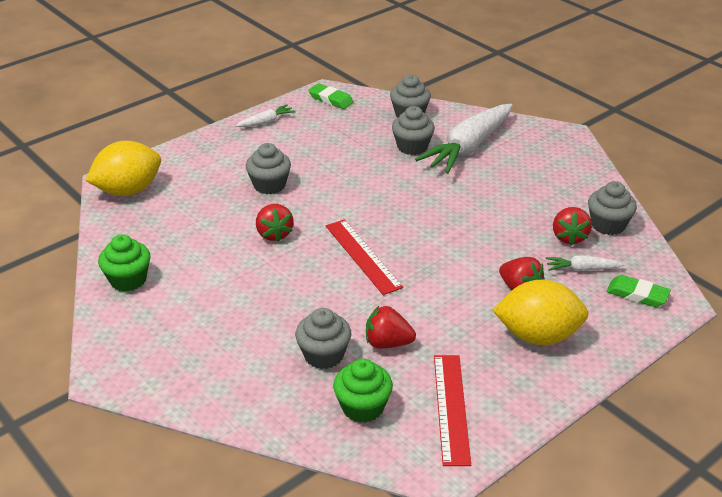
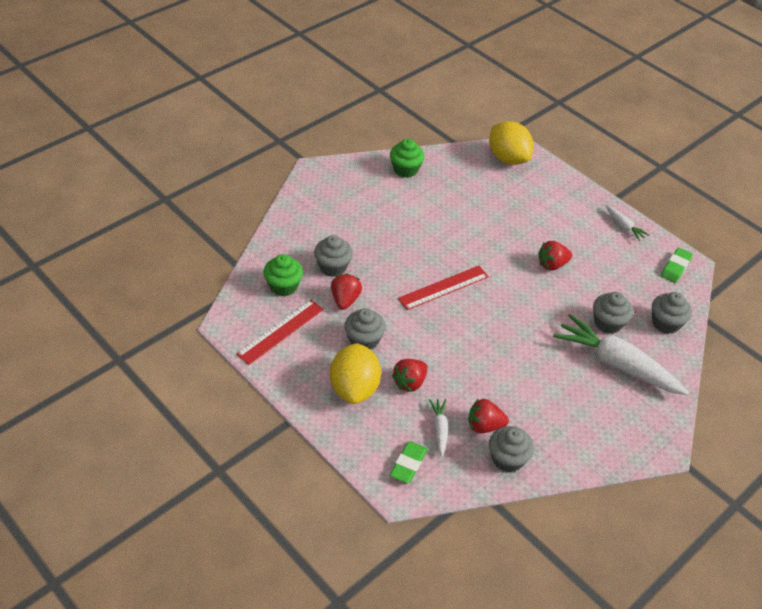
camera: 85 degrees right, 10 degrees up
(269, 185) = (529, 232): grey cupcake -> grey cupcake (364, 340)
(274, 234) = (465, 237): red strawberry -> red strawberry (552, 265)
(451, 408) = (281, 331): red ruler -> red ruler turned 45 degrees counterclockwise

